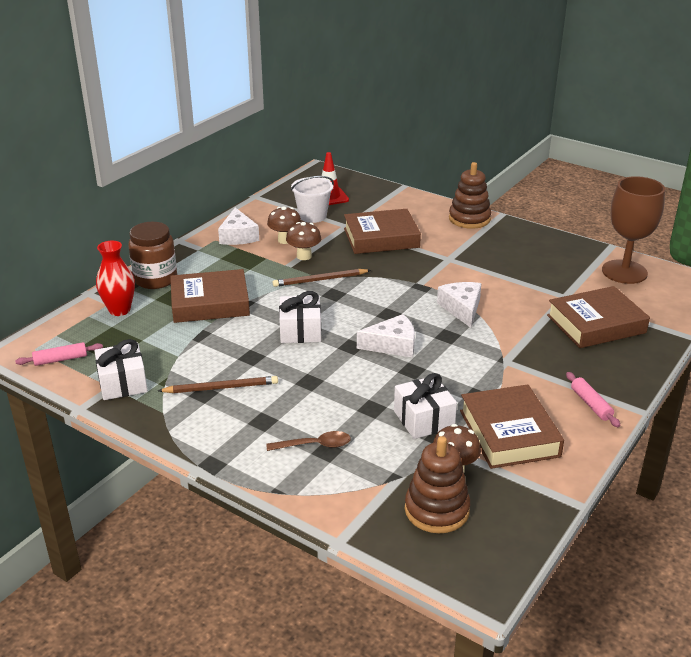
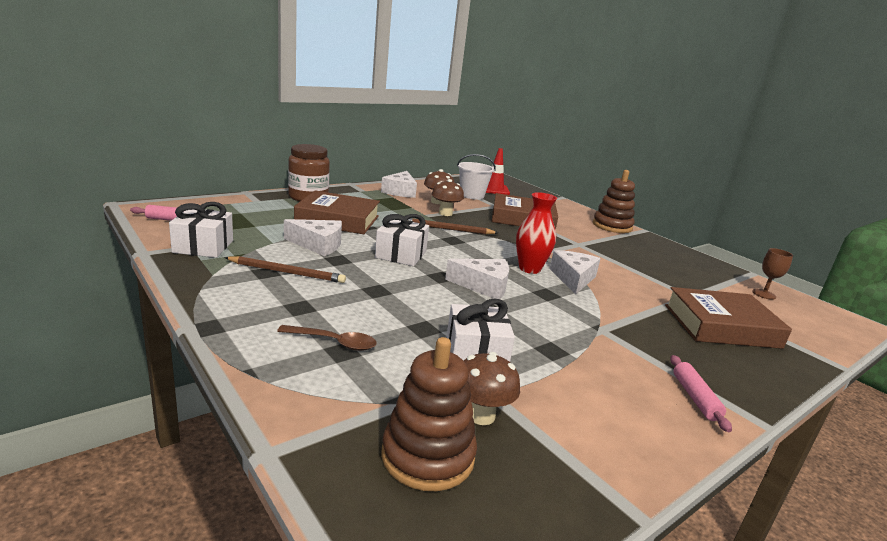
camera: 15 degrees right, 10 degrees down
(119, 310) = (258, 206): red vase -> red vase (529, 269)
(220, 344) = (318, 245): none -> white cheese
(509, 433) = (573, 397): brown book -> none
(624, 272) = (764, 294): brown goblet -> brown goblet, size x0.45

